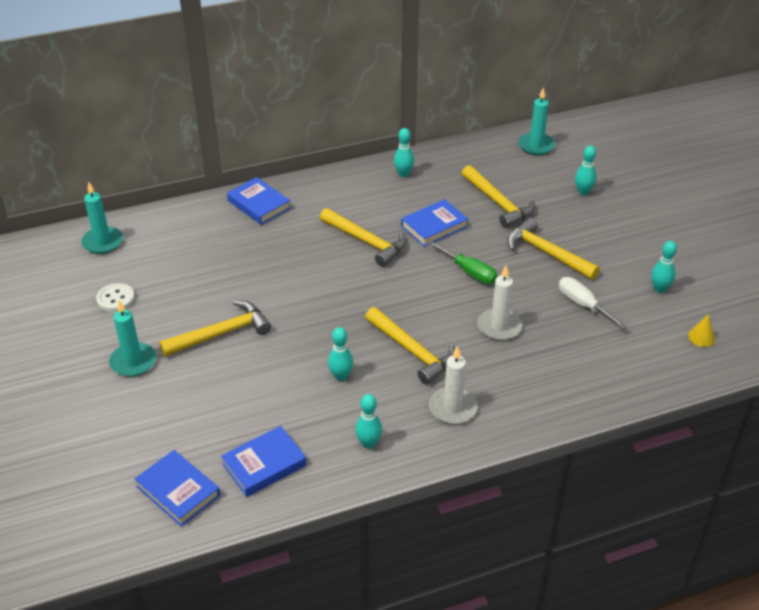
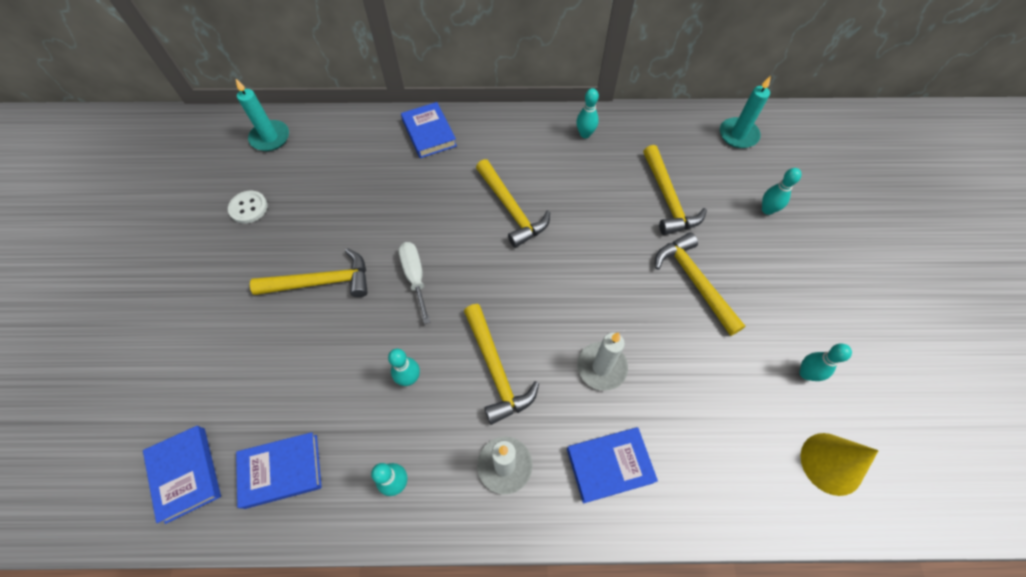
camera: 20 degrees right, 20 degrees up
(133, 362) = (226, 290): turquoise candle -> none
(434, 226) = (588, 210): blue book -> blue book (609, 465)
(469, 272) = (600, 282): green screwdriver -> none
(583, 305) = (707, 367): white screwdriver -> white screwdriver (415, 277)
(701, 337) = (831, 463): yellow cone -> yellow cone, size x1.88

